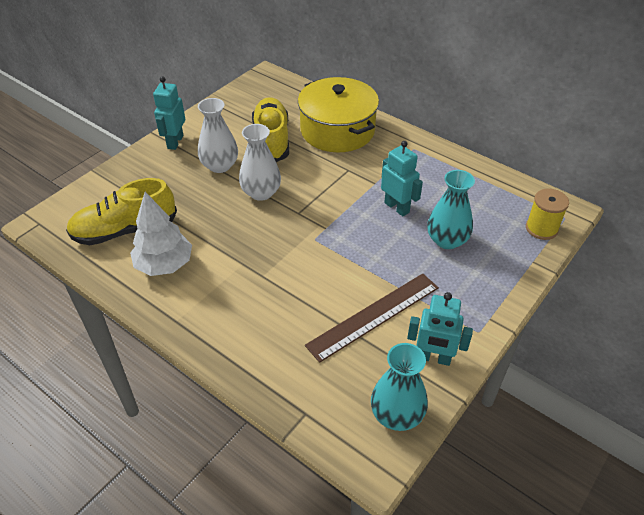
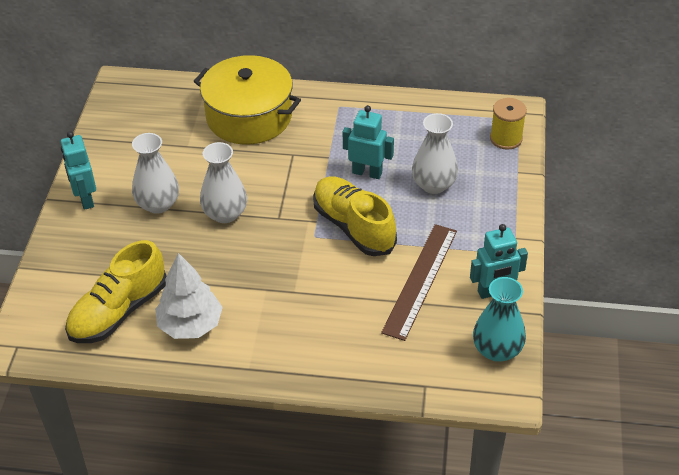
camera: 30 degrees left, 0 degrees up
(271, 140) = (189, 155): yellow shoe -> yellow shoe (353, 227)
(447, 240) = (433, 184): turquoise vase -> white vase

